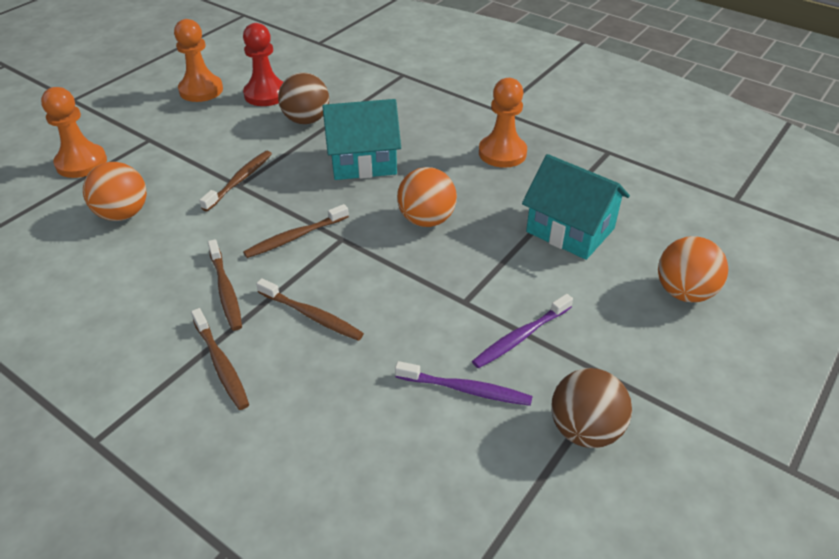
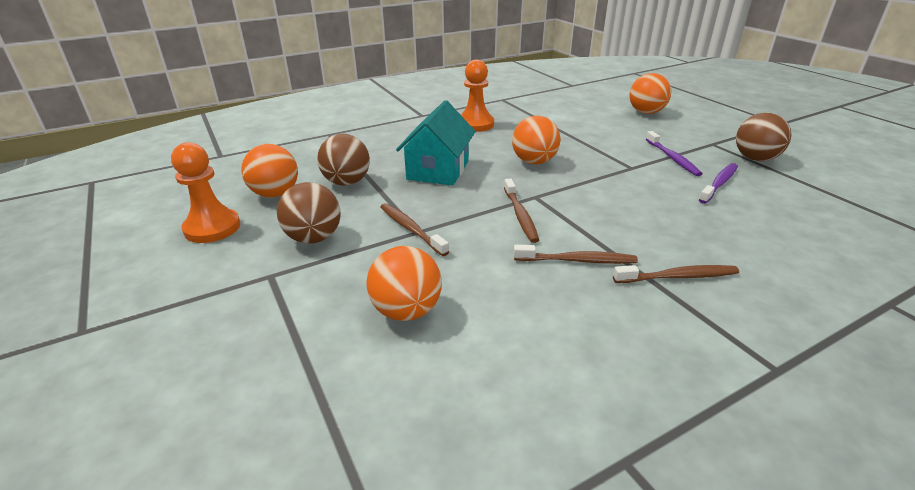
camera: 65 degrees left, 10 degrees down
(81, 163) = (261, 336): orange pawn -> none
(205, 138) = (314, 238): none -> brown ball
(266, 94) = (275, 194): red pawn -> orange ball
(312, 315) = (627, 224): brown toothbrush -> none
(570, 230) = (575, 124): turquoise house -> none

